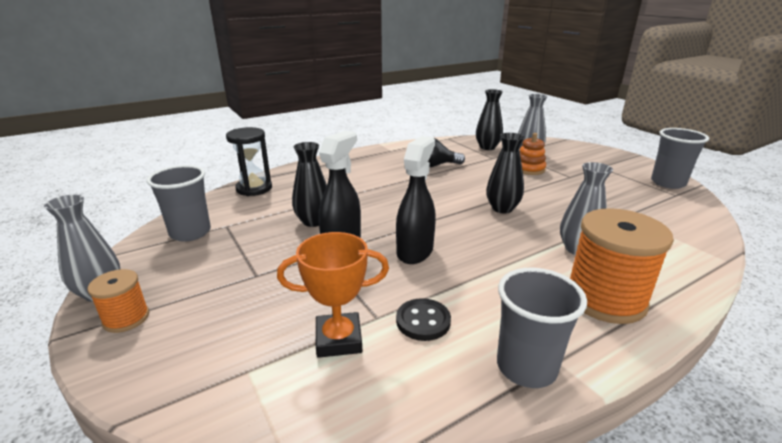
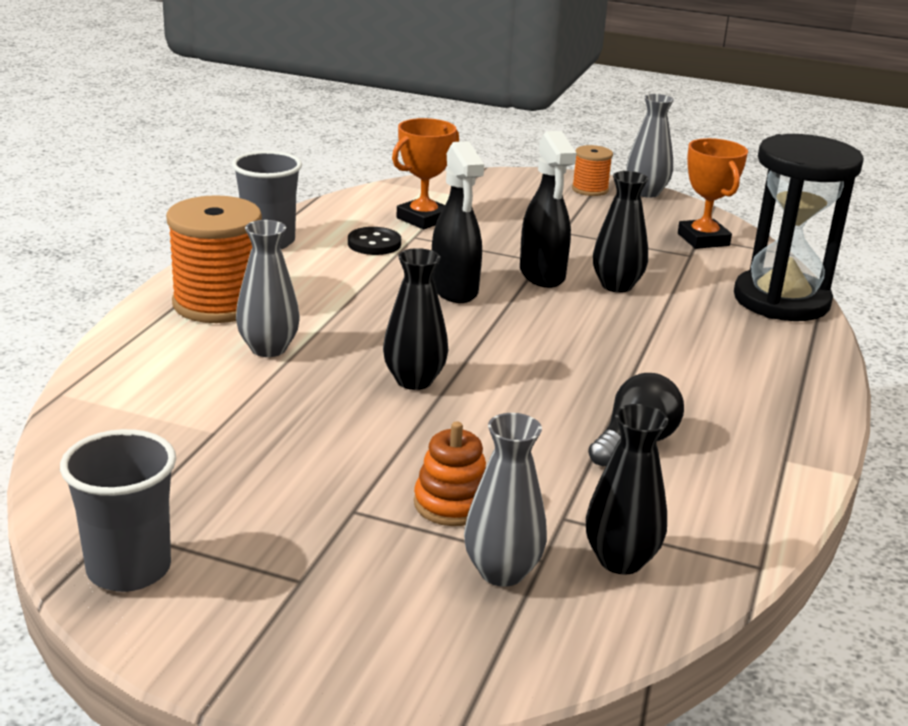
camera: 140 degrees right, 0 degrees up
(190, 233) = (703, 239): grey cup -> orange trophy
(254, 188) = (781, 300): black hourglass -> black hourglass, size x1.62

